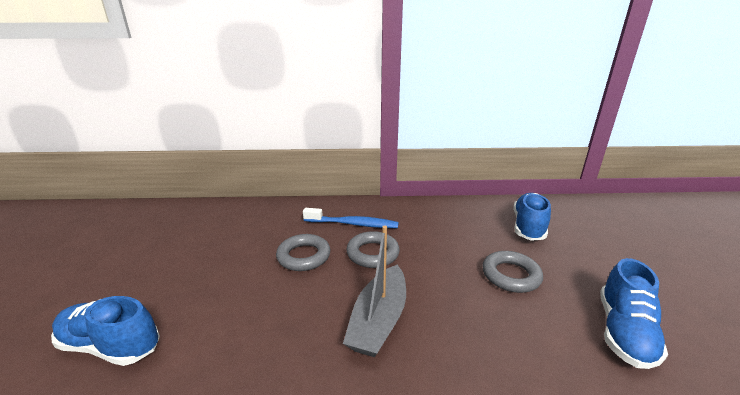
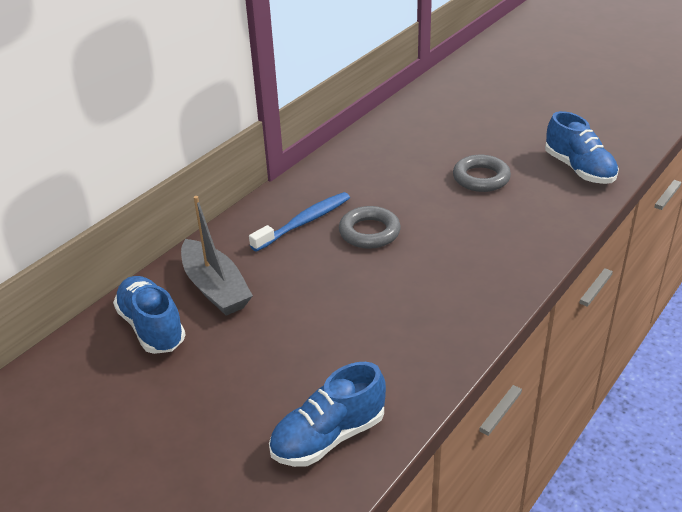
camera: 50 degrees left, 10 degrees up
(303, 256) = (323, 275): grey ring -> none
(379, 320) = (459, 268): grey boat -> grey boat (215, 288)
(528, 227) = (434, 131): blue shoe -> blue shoe (151, 327)

